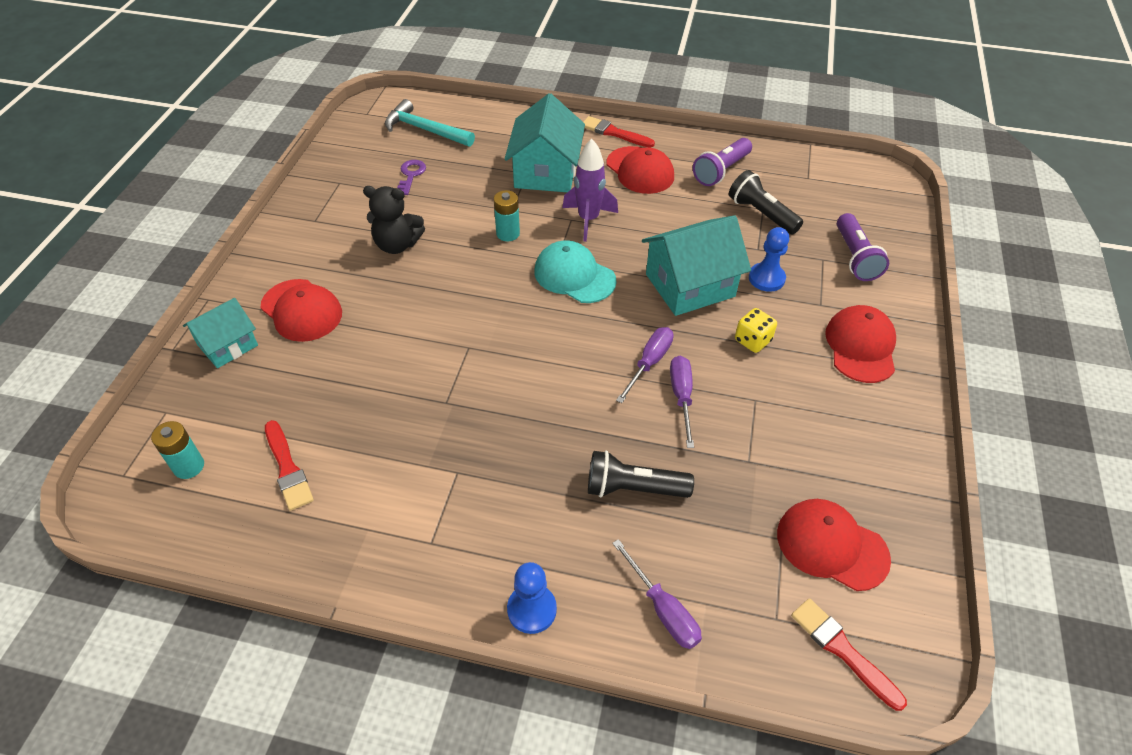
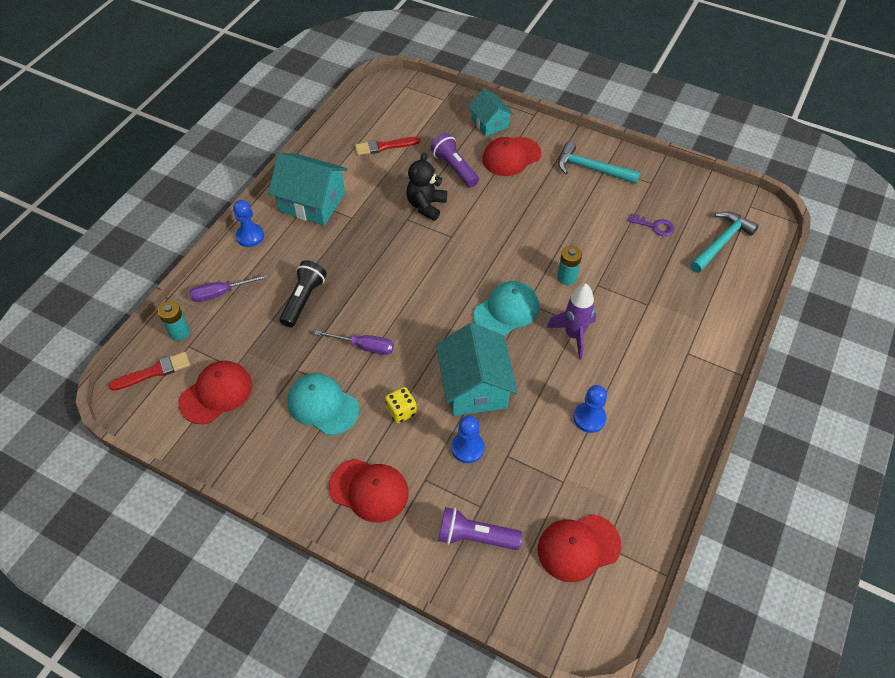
camera: 105 degrees right, 5 degrees up
(189, 466) = (401, 109): turquoise battery -> turquoise battery (179, 332)
(319, 232) = (591, 169): none -> turquoise hammer
(397, 245) = (568, 210): black teddy bear -> black teddy bear (426, 205)
(546, 172) = (647, 318): turquoise house -> turquoise house (312, 202)
(614, 133) = (704, 387): red brush -> none
(640, 170) = (639, 393): red cap -> red cap (578, 547)
(649, 363) = (402, 336): purple screwdriver -> none
(685, 199) = (589, 418): none -> blue pawn
(721, 171) = (628, 464): purple flashlight -> purple flashlight (454, 168)
(761, 214) = (555, 477): black flashlight -> none
(784, 417) = (322, 405): none -> turquoise cap

